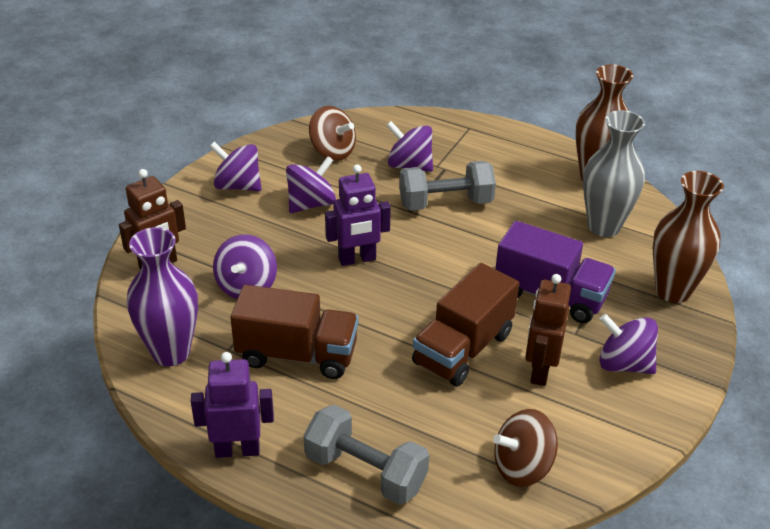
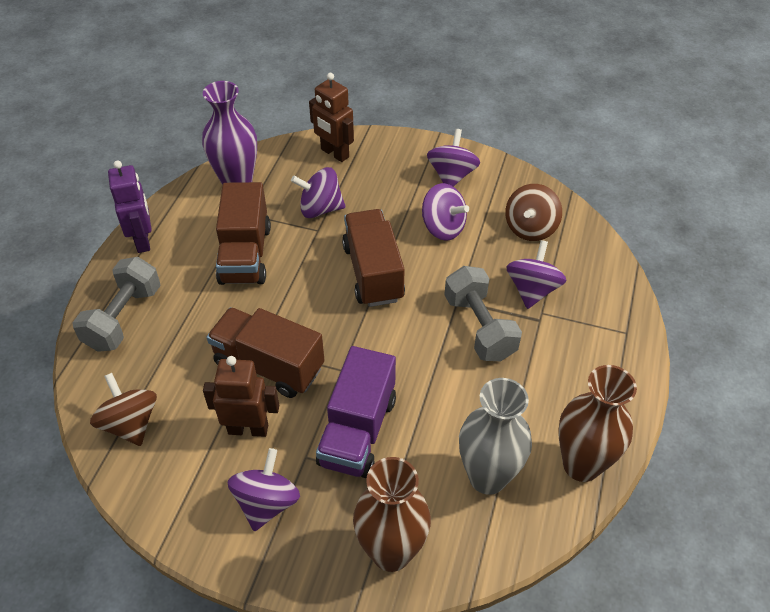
camera: 80 degrees right, 10 degrees up
(357, 259) = (373, 272): purple robot -> brown truck

